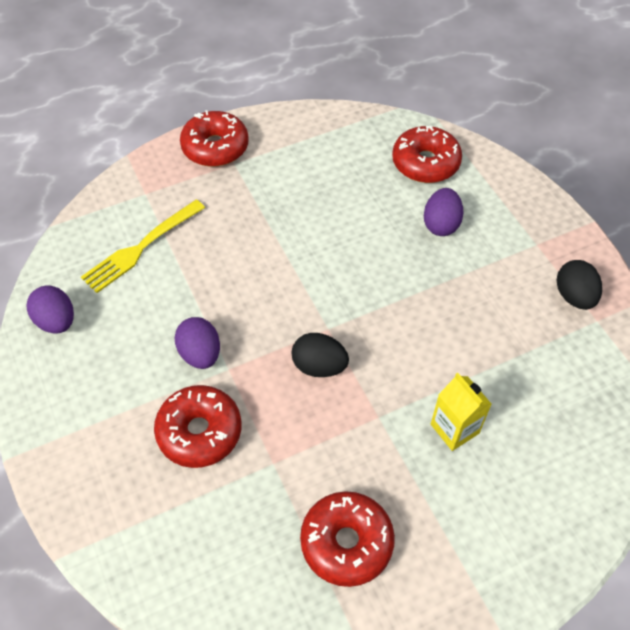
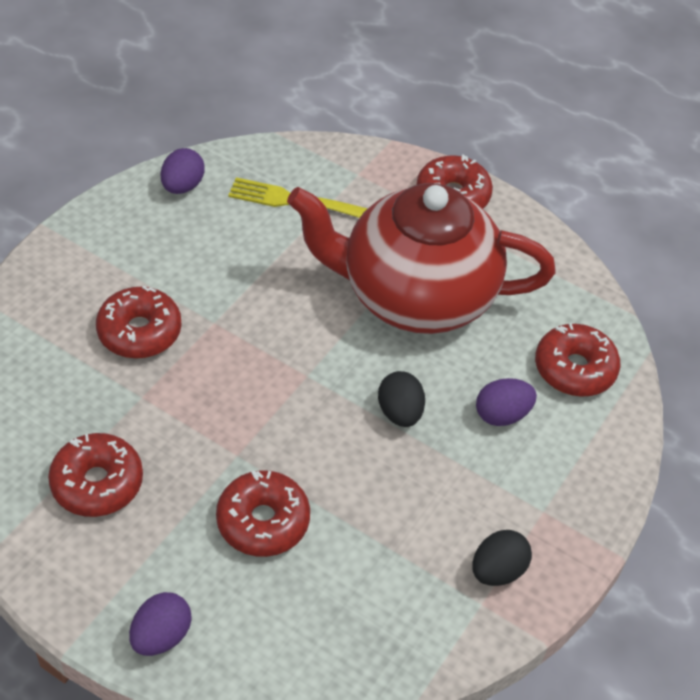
camera: 55 degrees right, 5 degrees down
(200, 354) = (216, 295): purple egg -> purple egg (161, 636)
(296, 220) = (414, 296): none -> red teapot
(319, 366) = (261, 386): black egg -> black egg (400, 412)
(454, 428) = (263, 521): yellow carton -> red donut

